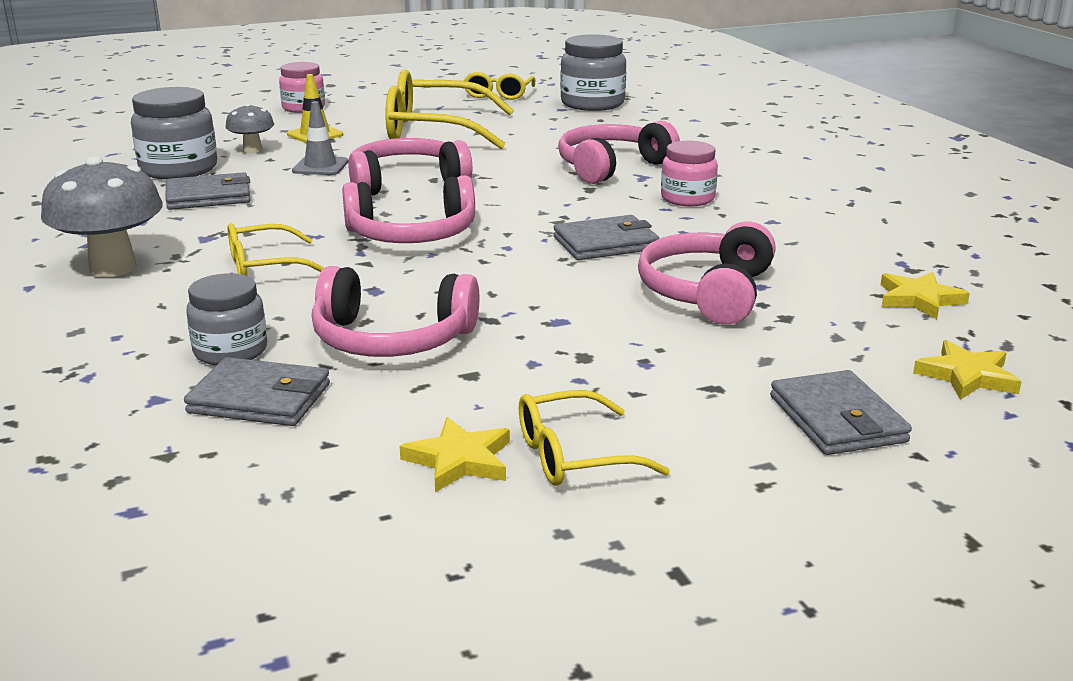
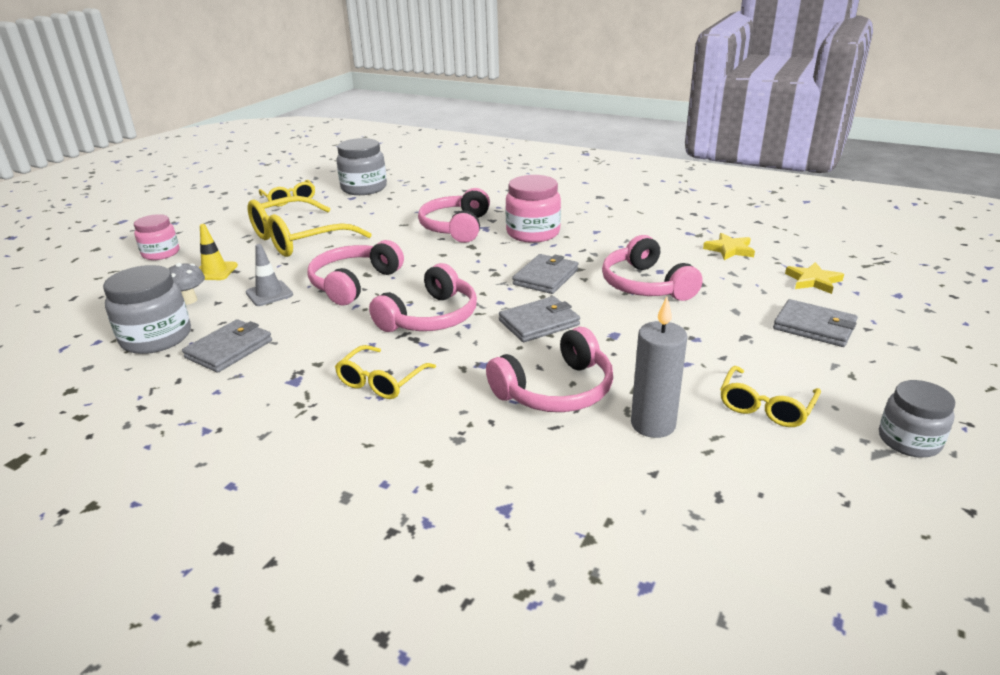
camera: 40 degrees left, 5 degrees up
(113, 268) = (270, 436): grey mushroom -> none
(230, 351) = (482, 450): grey jar -> grey jar (909, 440)
(260, 398) = (563, 469): grey wallet -> grey wallet (539, 323)
(417, 409) = (653, 424): none -> grey candle
(459, 460) = (728, 440): yellow star -> none
(687, 198) = (533, 233): pink jar -> pink jar, size x1.52

